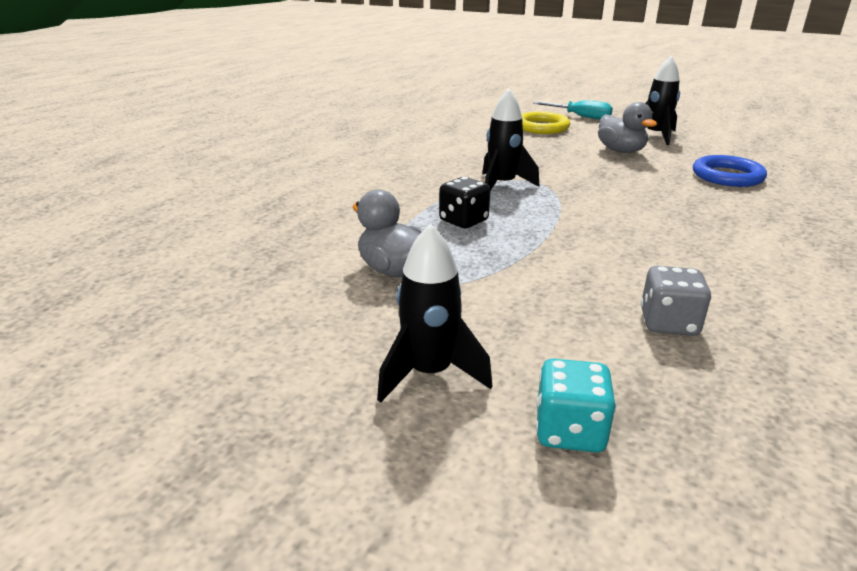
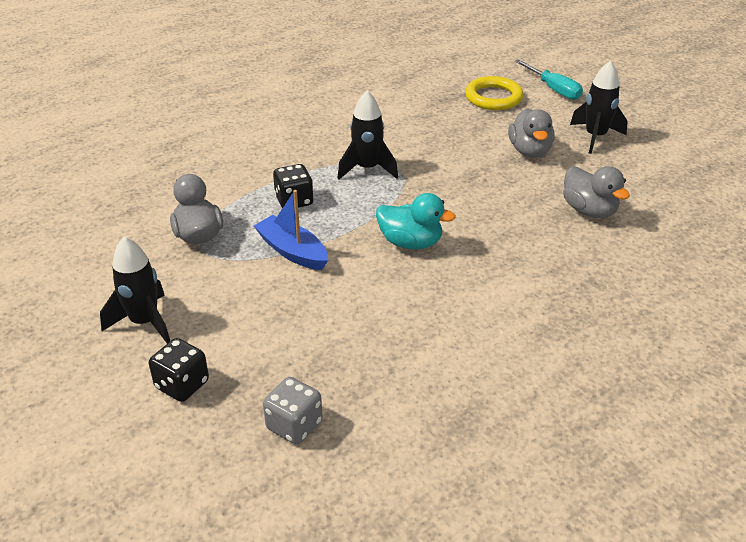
camera: 25 degrees right, 10 degrees up
(518, 260) = (292, 251): none -> blue boat
(569, 431) = (182, 384): turquoise dice -> black dice
(622, 227) = (410, 242): none -> turquoise duck
(668, 323) = (331, 337): grey dice -> grey dice (294, 425)
(727, 176) = (589, 210): blue ring -> grey duck

